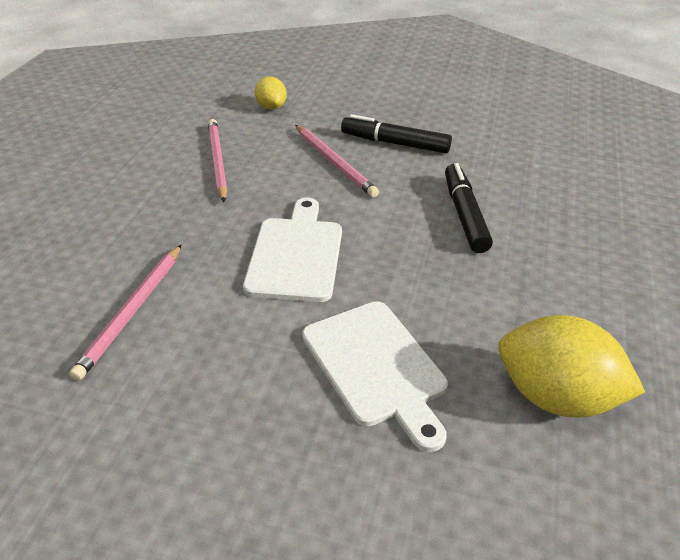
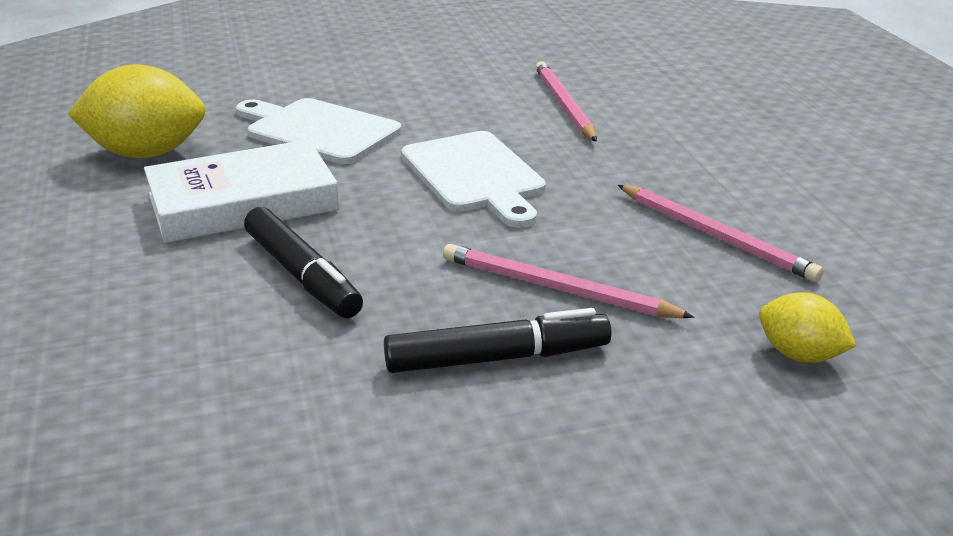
camera: 150 degrees right, 10 degrees down
(481, 291) = (243, 202): none -> white book

